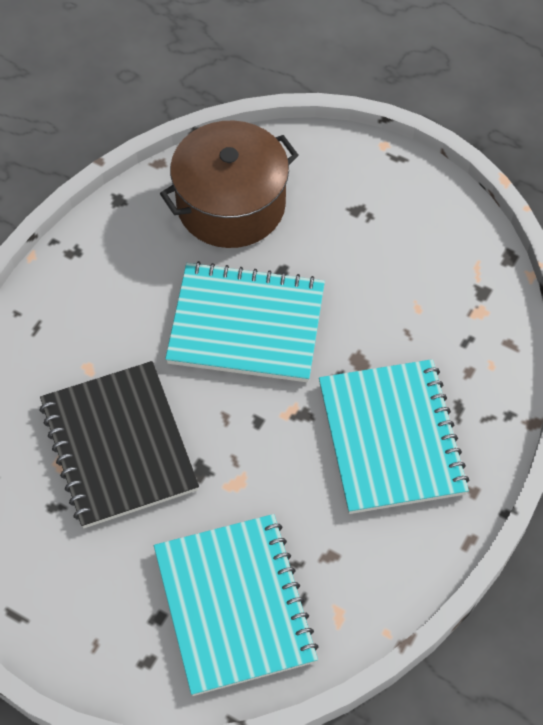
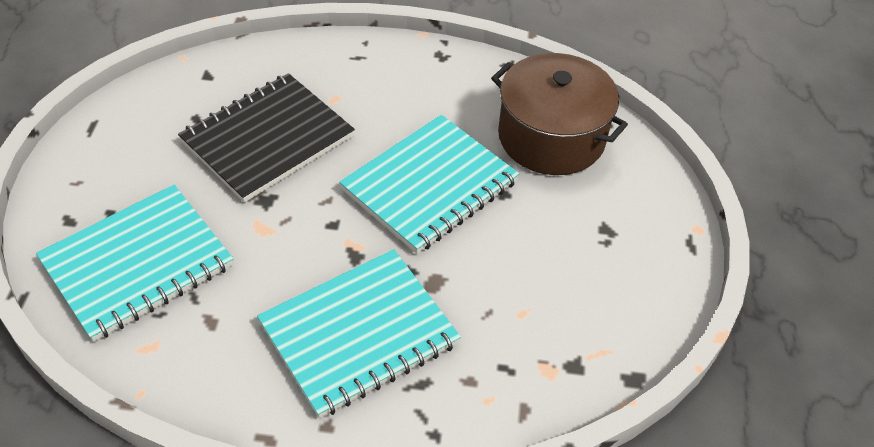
camera: 65 degrees right, 10 degrees down
(246, 325) = (430, 186): turquoise notebook -> turquoise notebook turned 60 degrees clockwise

